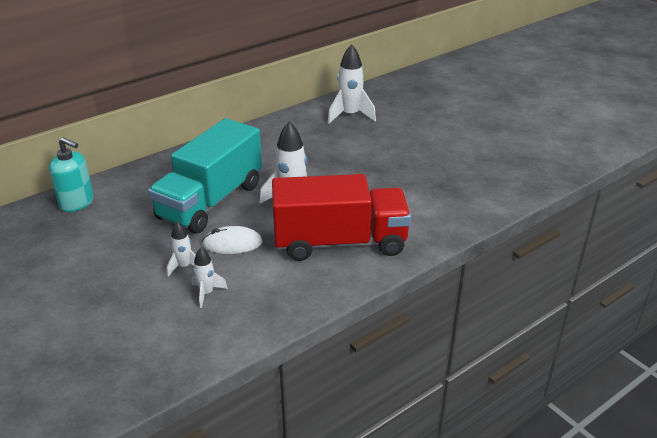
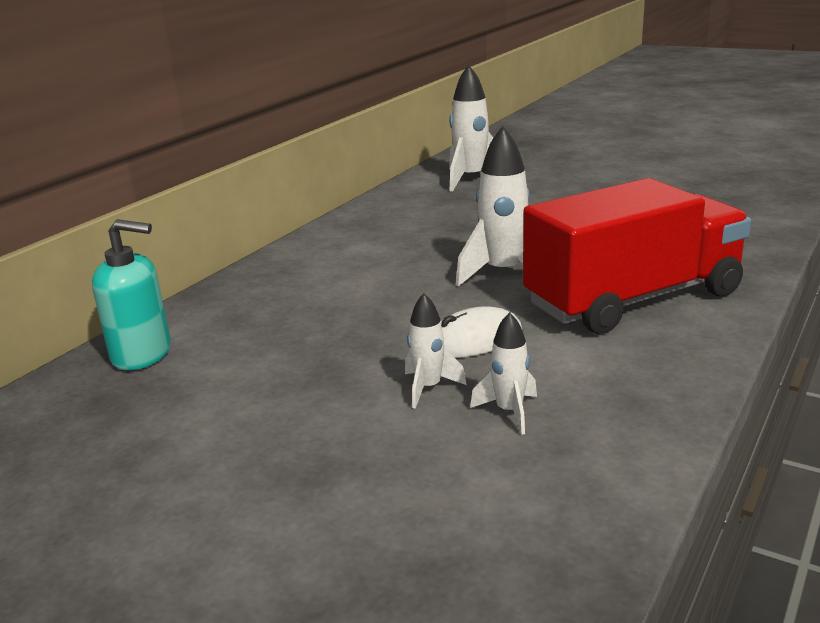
camera: 20 degrees left, 10 degrees down
(210, 201) = (378, 301): turquoise truck -> none

